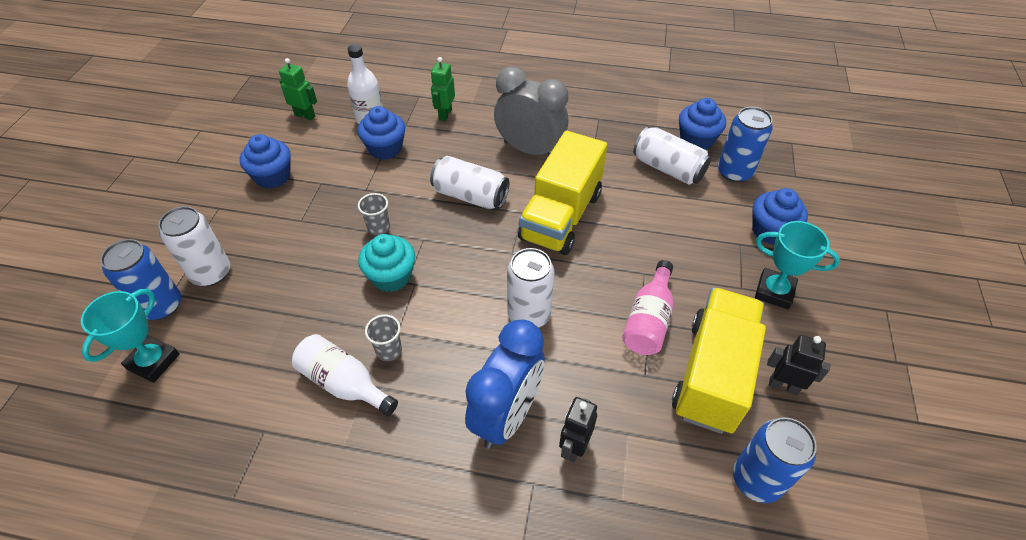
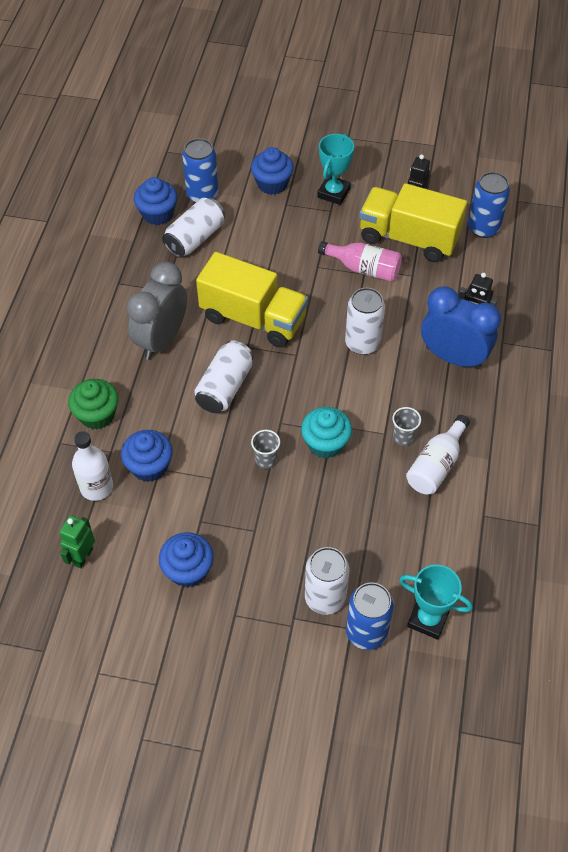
camera: 90 degrees left, 5 degrees up
(445, 114) = (97, 415): green robot -> green cupcake

